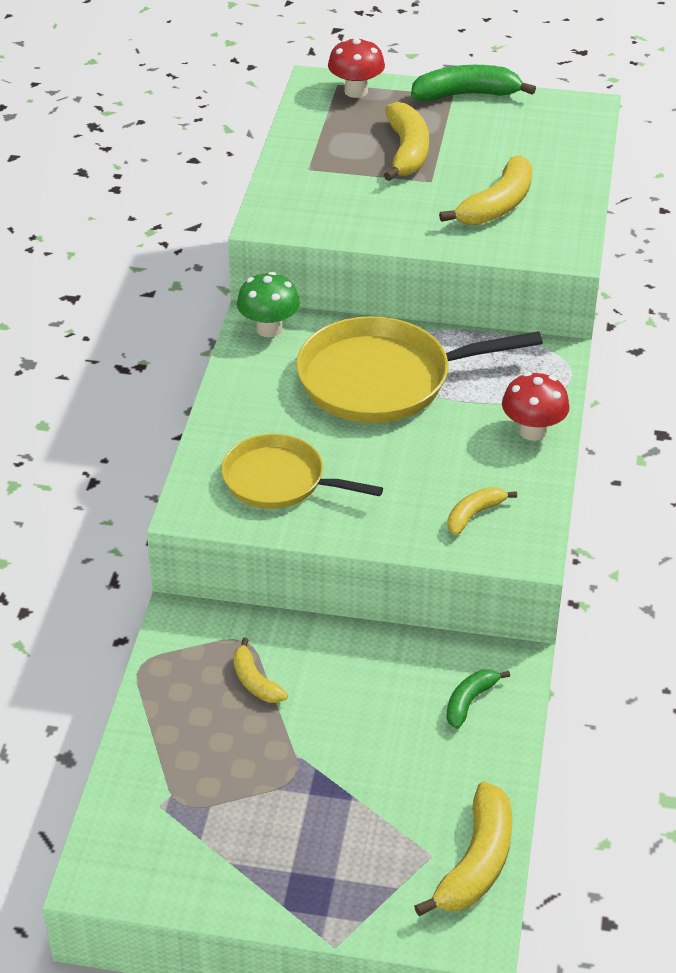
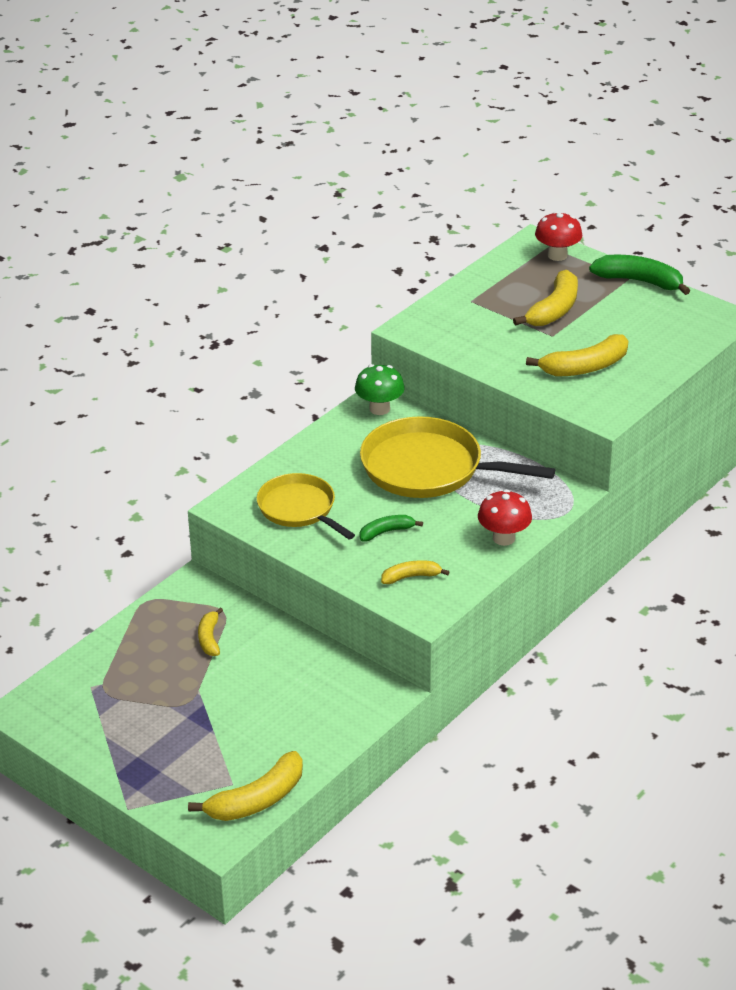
camera: 30 degrees right, 5 degrees down
(470, 701) = (338, 705): green banana -> green banana (386, 532)

